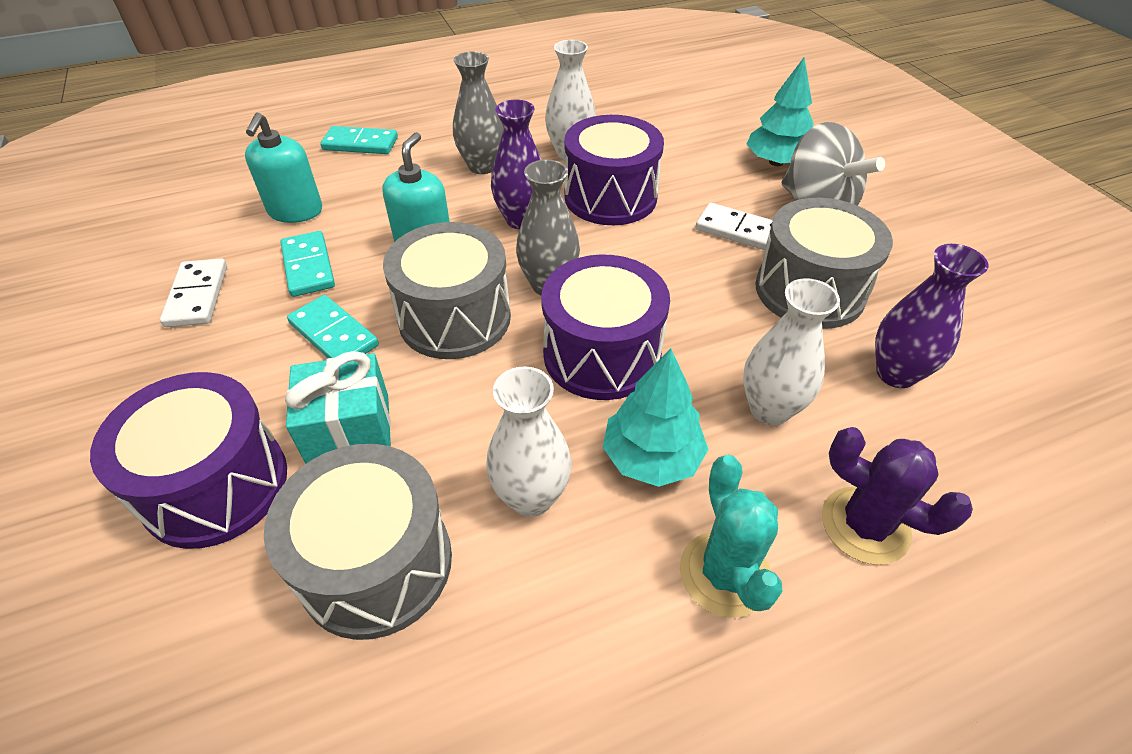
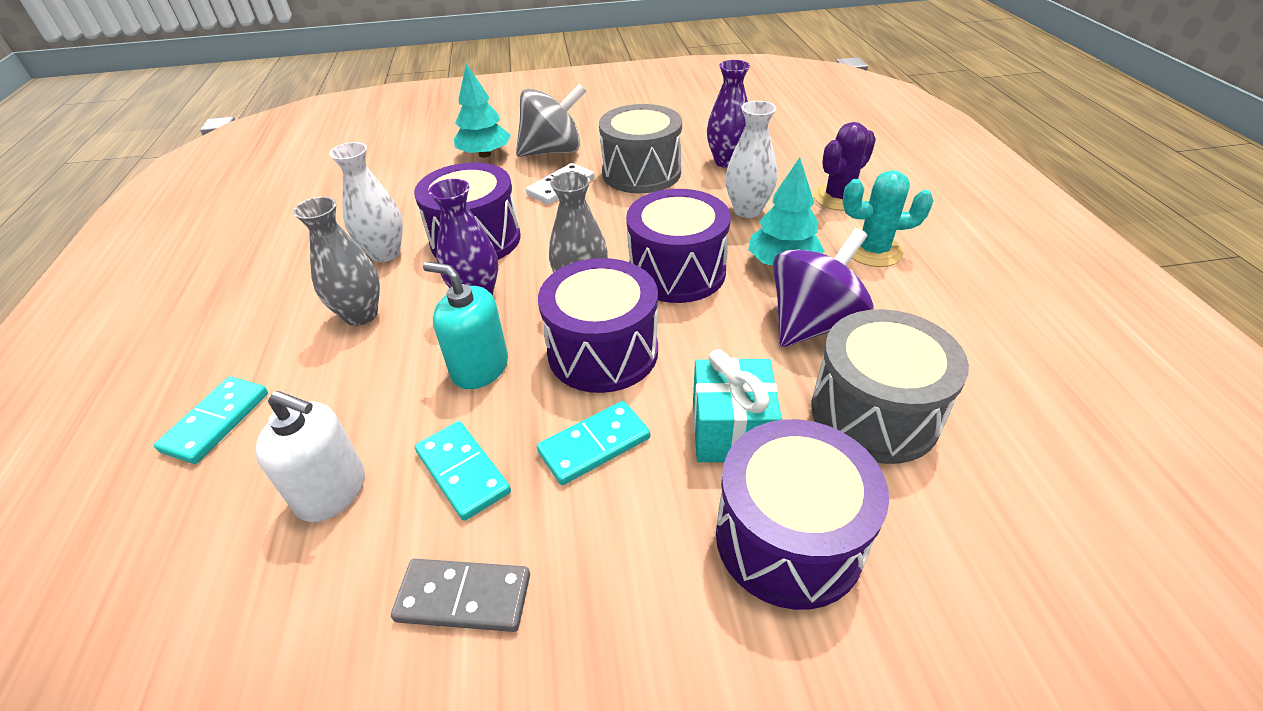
camera: 75 degrees left, 5 degrees down
(197, 296) = (464, 597): white domino -> grey domino
(295, 211) = (332, 491): turquoise soap dispenser -> white soap dispenser
(308, 266) = (463, 472): turquoise domino -> turquoise domino turned 60 degrees clockwise
(455, 318) = (603, 352): grey drum -> purple drum
(531, 497) = (813, 323): white vase -> purple spinning top

